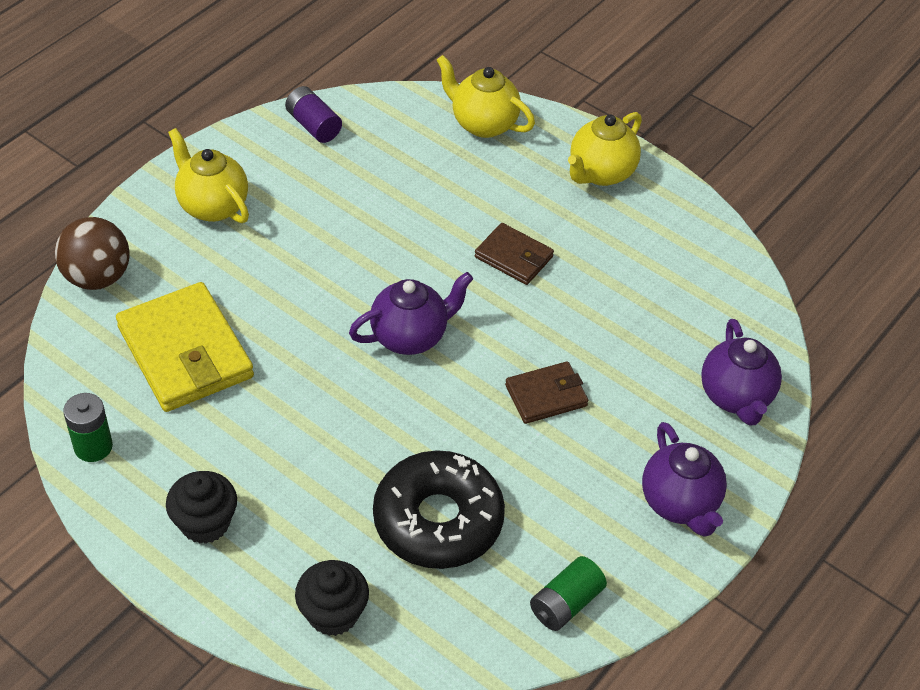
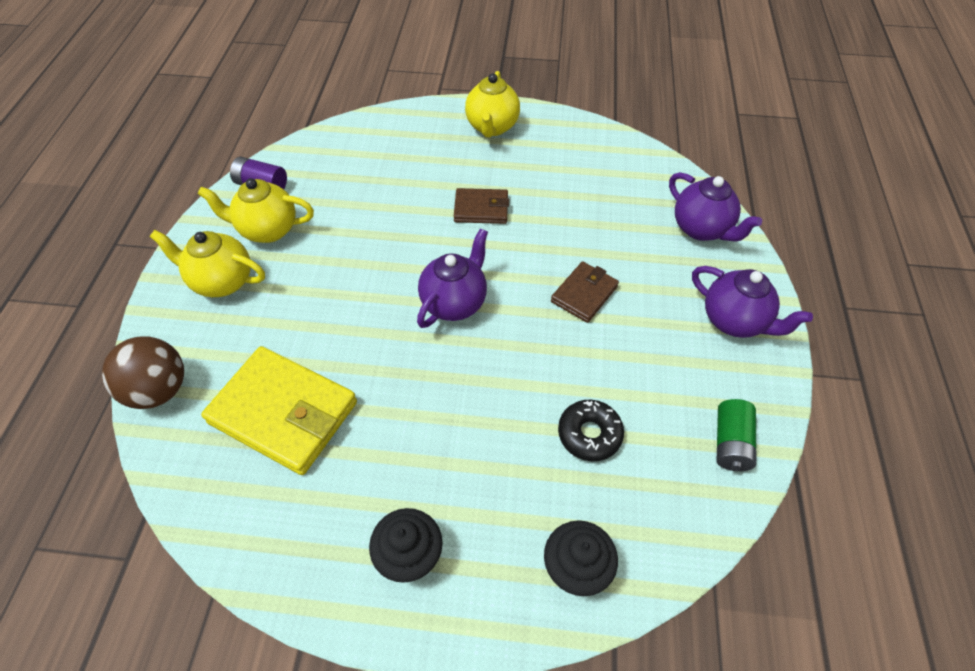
camera: 30 degrees left, 5 degrees up
(93, 446) = (258, 546): green battery -> none
(438, 520) = (589, 434): black donut -> black donut, size x0.55
(483, 124) = (387, 130): yellow teapot -> yellow teapot (267, 230)

